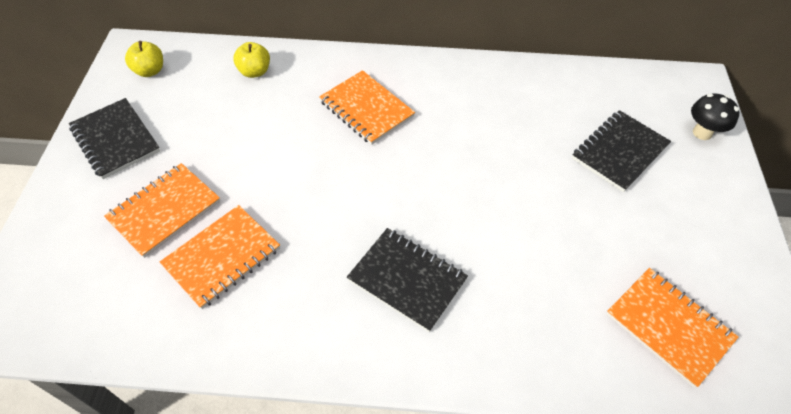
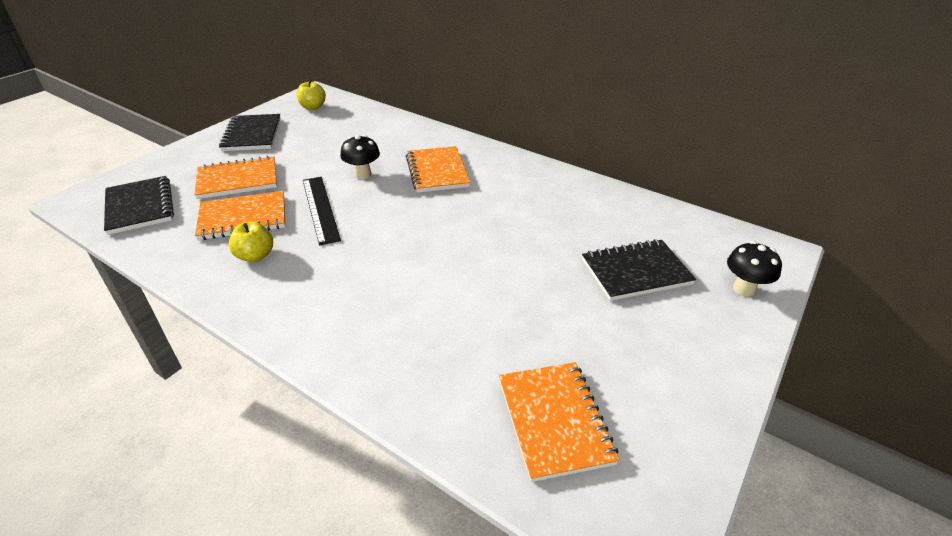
camera: 30 degrees right, 15 degrees down
(255, 72) = (380, 127): yellow apple -> yellow apple (255, 256)
(293, 208) = (320, 209): none -> black ruler
(295, 144) = (363, 174): none -> black mushroom
(407, 280) = (354, 283): black notebook -> black notebook (140, 207)

